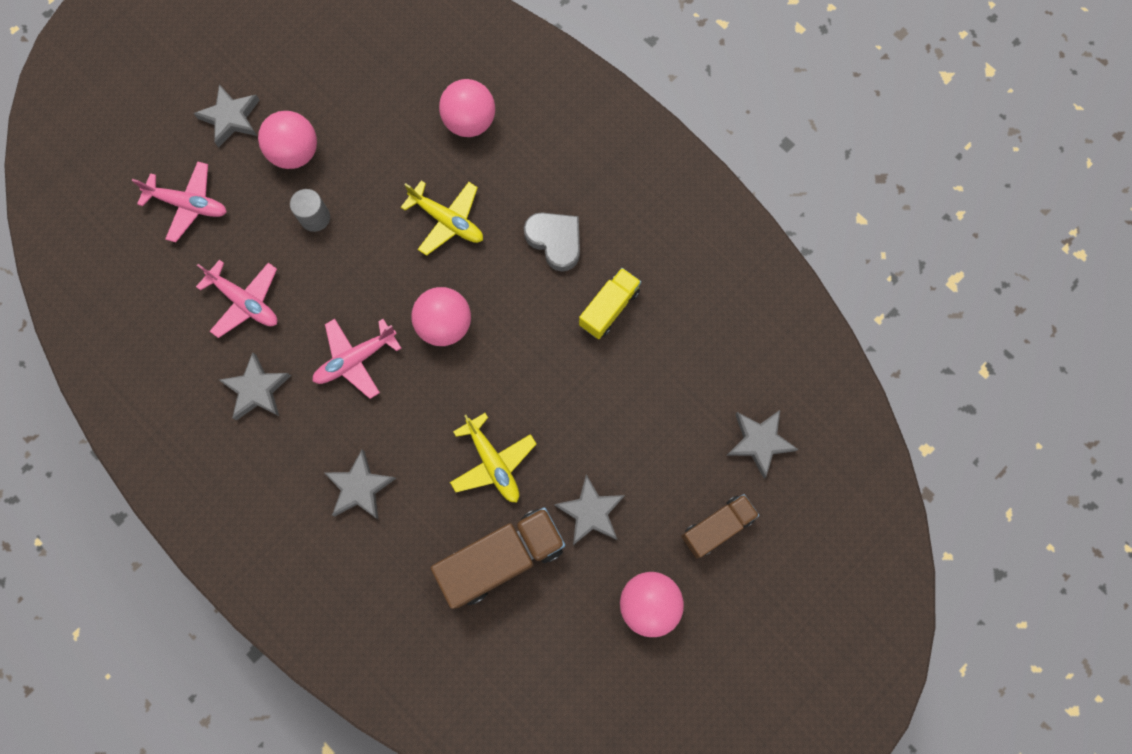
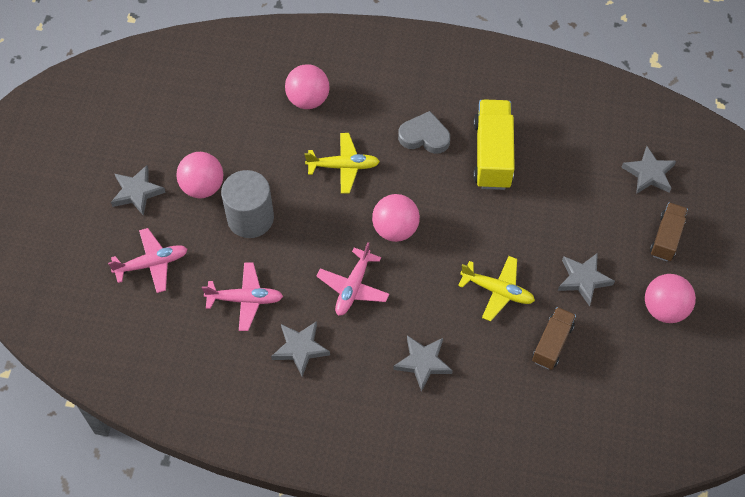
camera: 35 degrees left, 15 degrees down
(315, 217) = (250, 218): grey cylinder -> grey cylinder, size x1.84
(502, 558) = (552, 343): brown truck -> brown truck, size x0.61
(609, 308) = (492, 155): yellow truck -> yellow truck, size x1.64

